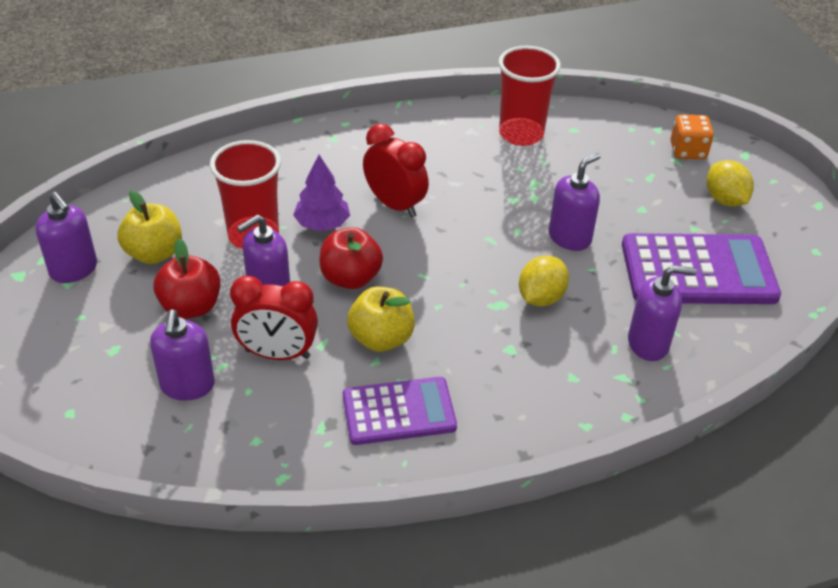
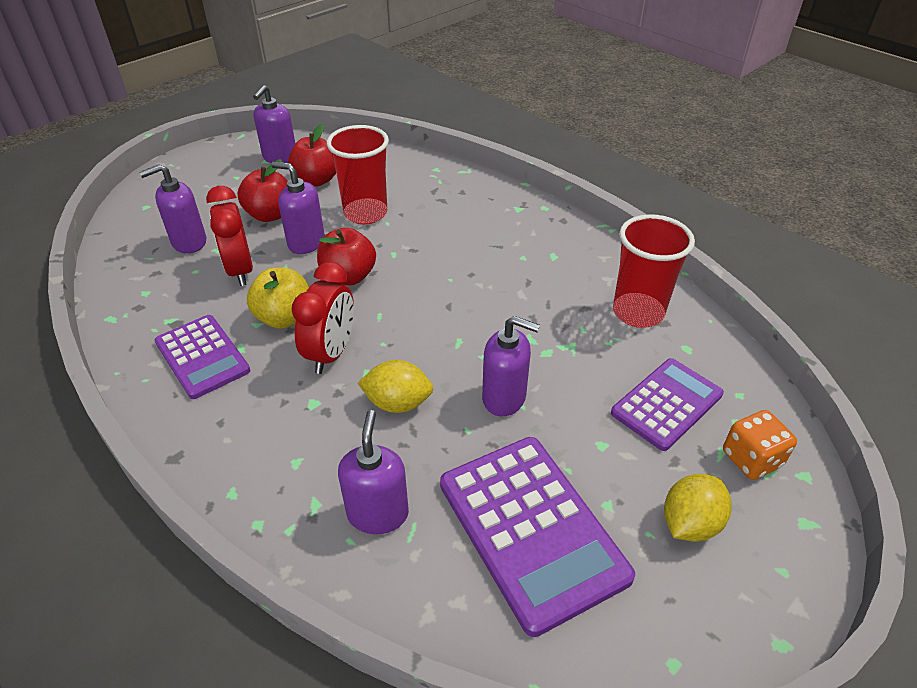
camera: 65 degrees right, 0 degrees up
(154, 253) = (316, 180): yellow apple -> red apple
(322, 224) = (404, 240): purple tree -> none
(395, 205) = (460, 269): red clock -> red clock (331, 353)
(621, 163) = (666, 404): none -> purple calculator
(648, 343) = (378, 513): purple soap dispenser -> purple soap dispenser turned 150 degrees counterclockwise

